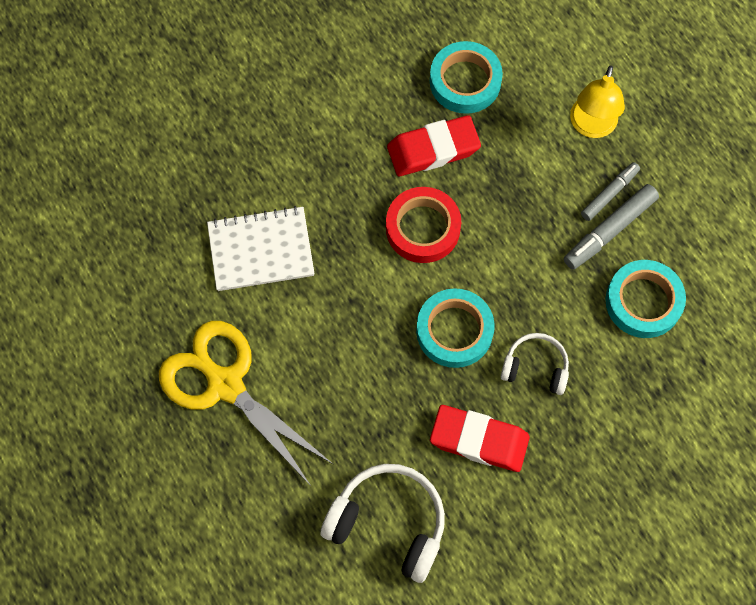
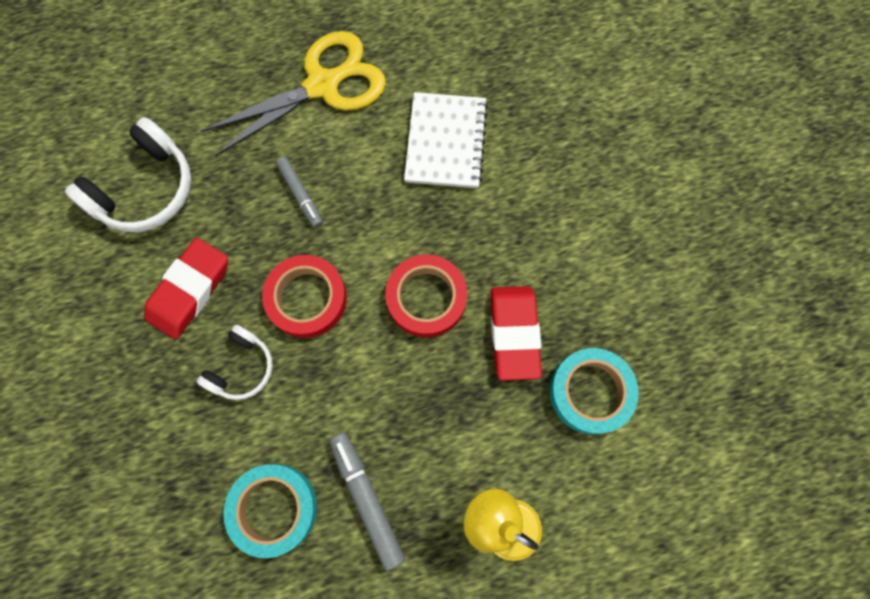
camera: 105 degrees right, 5 degrees up
(454, 331) = (307, 299): turquoise tape -> red tape
(609, 194) = (411, 514): grey marker -> grey marker (300, 195)

